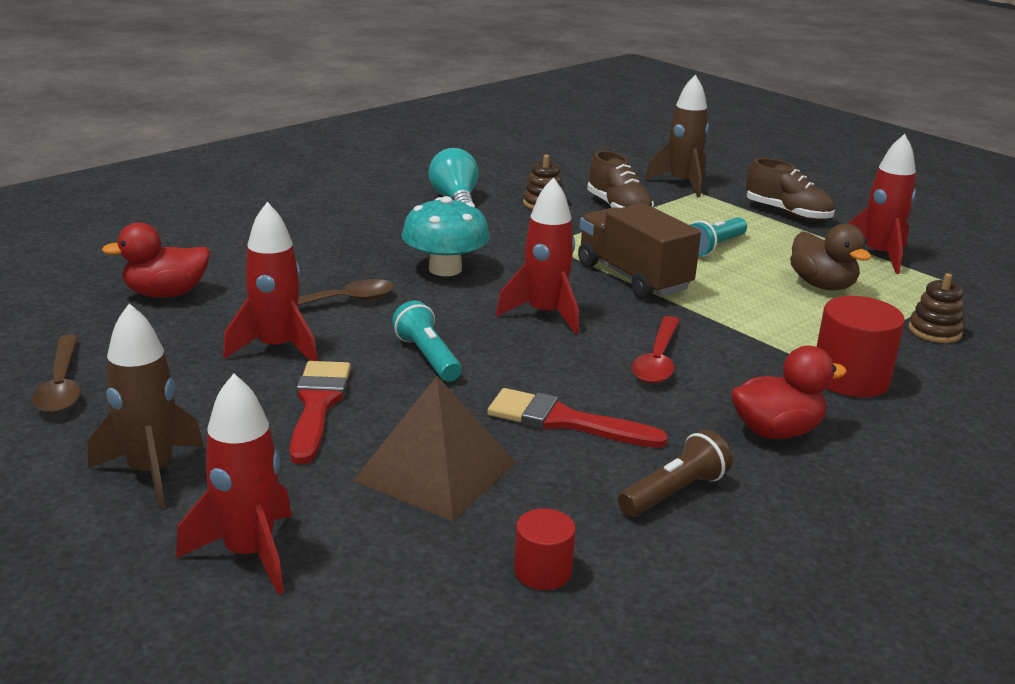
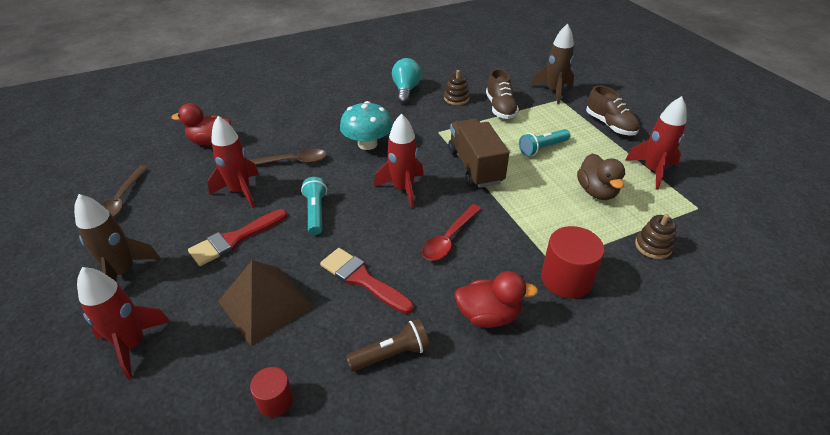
camera: 20 degrees right, 15 degrees up
(317, 405) = (235, 239): red brush -> red brush turned 150 degrees counterclockwise

